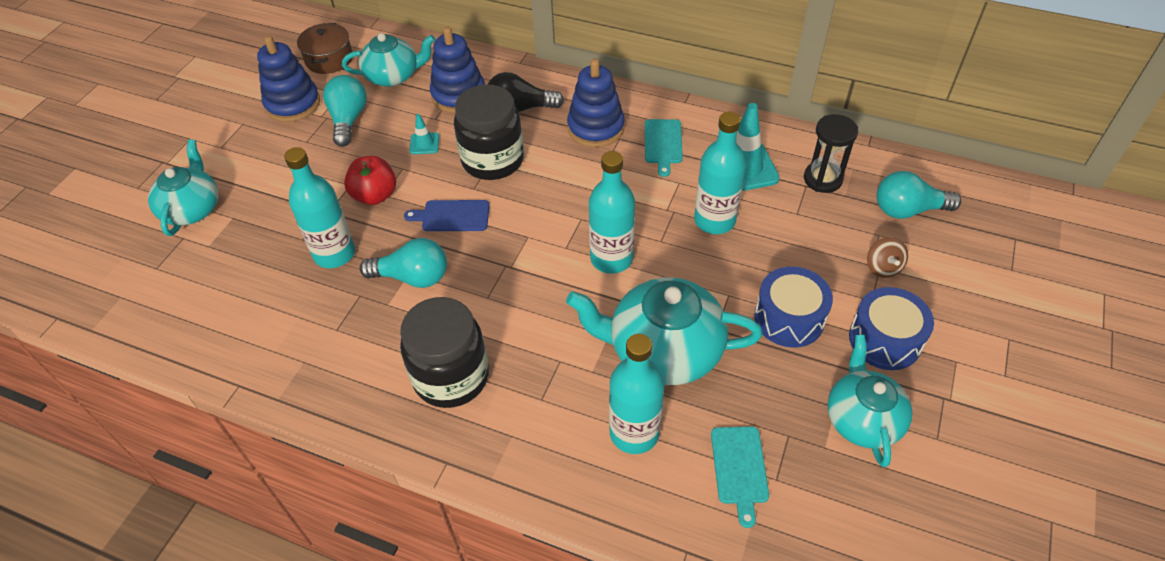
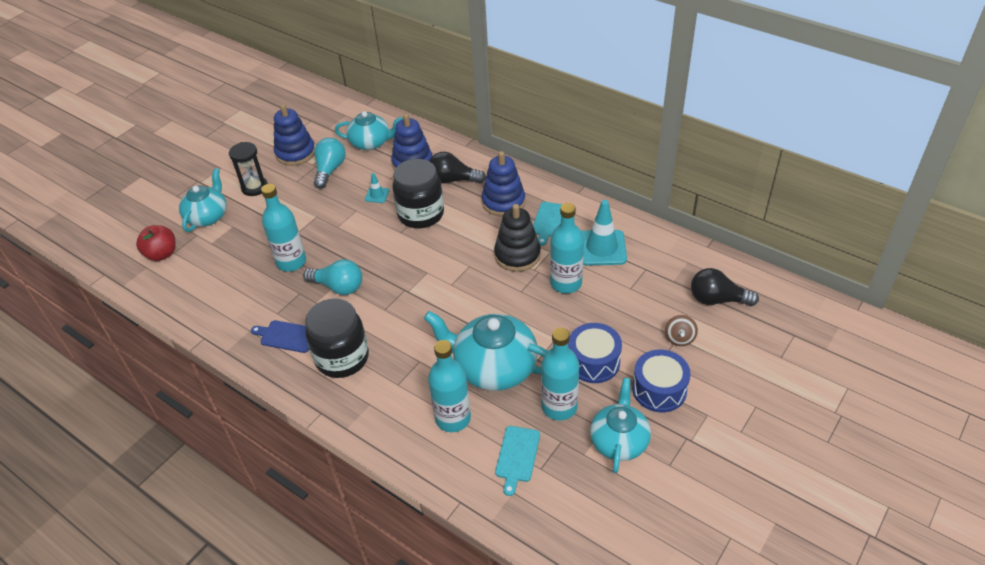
camera: 15 degrees right, 5 degrees down
(329, 59) = (330, 124): brown pot -> none
(375, 195) = (331, 226): red apple -> red apple (162, 254)
(452, 216) = (379, 249): blue cutting board -> blue cutting board (286, 336)
(611, 259) = (480, 298): turquoise bottle -> turquoise bottle (559, 407)
(639, 194) = (517, 255): none -> black stacking toy
(823, 179) = (660, 266): black hourglass -> black hourglass (254, 187)
(908, 210) = (717, 299): turquoise light bulb -> black light bulb

